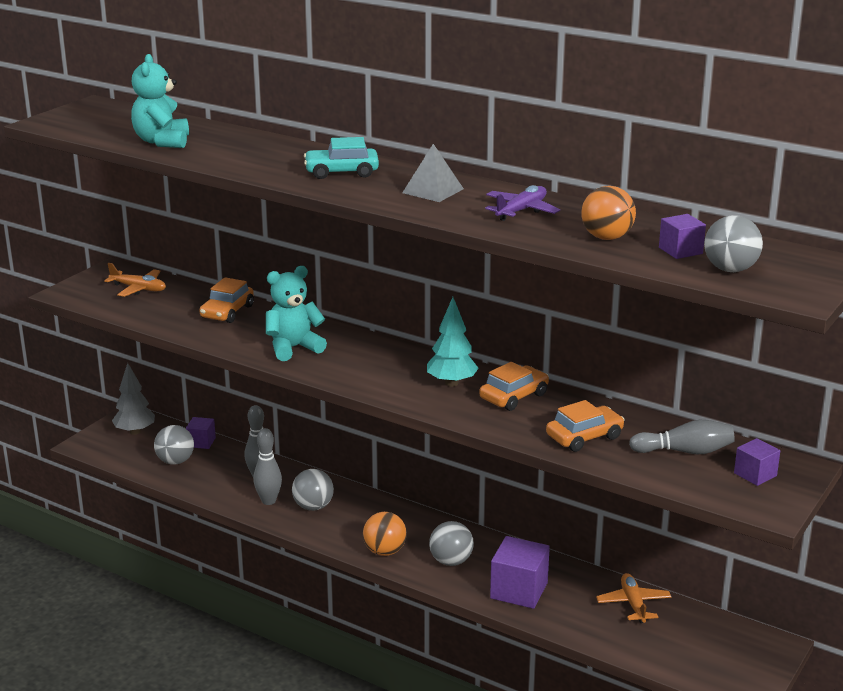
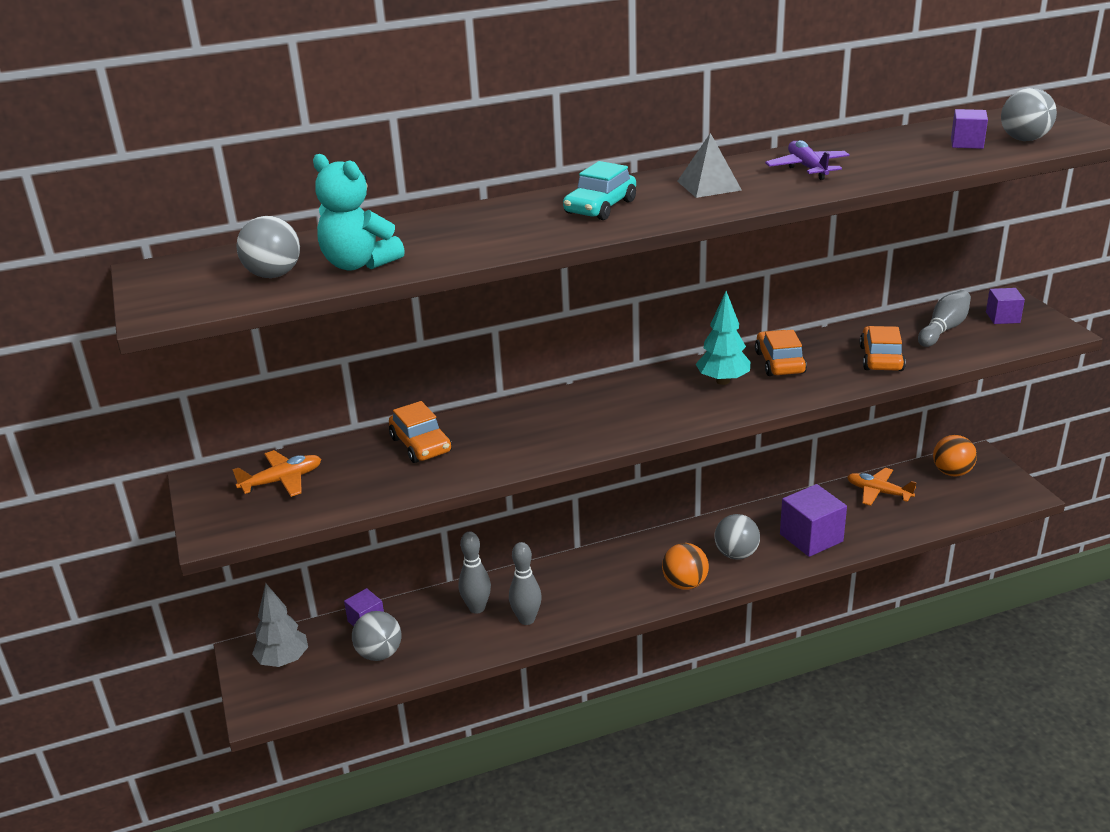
camera: 50 degrees left, 5 degrees up
(293, 348) = (553, 434): turquoise teddy bear -> none
(313, 507) = (568, 596): grey ball -> grey ball (273, 275)
(606, 238) = (909, 157): orange ball -> orange ball (952, 472)

